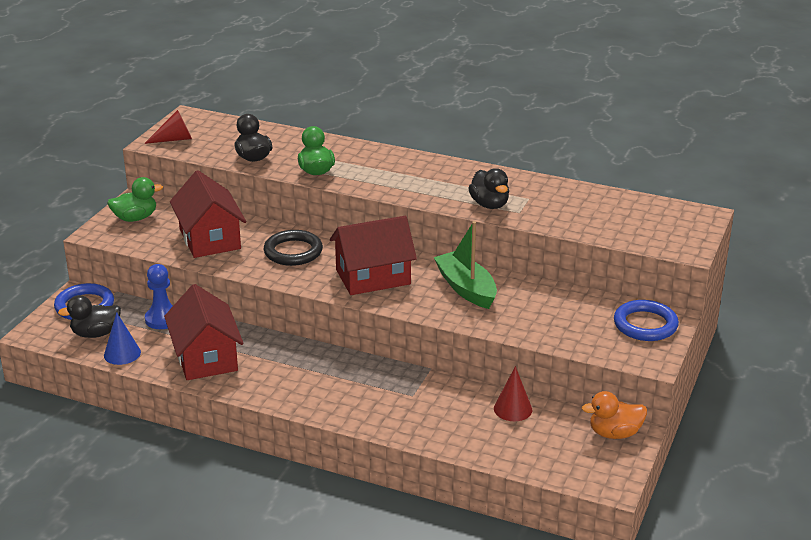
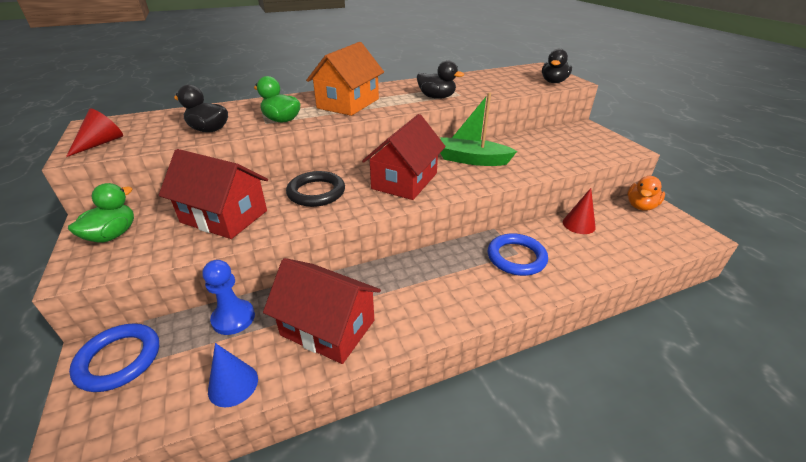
camera: 45 degrees left, 5 degrees up
(95, 333) = (171, 383): black duck -> black duck (553, 82)
(397, 176) = (348, 103): none -> orange house
(645, 325) = (586, 134): blue ring -> blue ring (516, 257)

